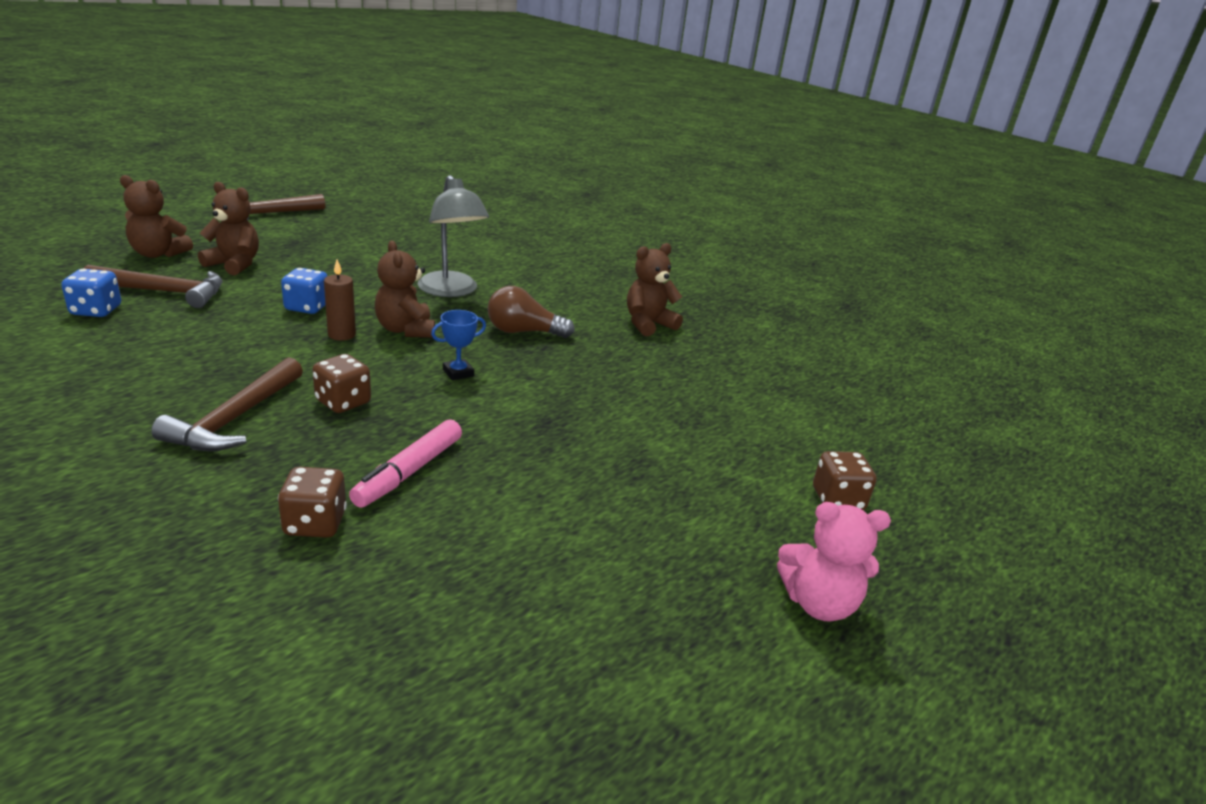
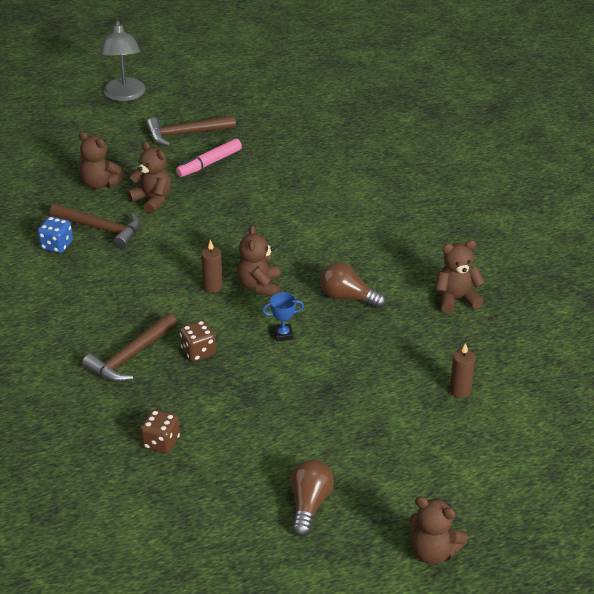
camera: 25 degrees right, 10 degrees up
(307, 307) = (195, 254): blue dice -> none
(409, 472) = (224, 415): pink marker -> pink marker (209, 163)
(451, 291) = (309, 244): grey lamp -> grey lamp (124, 95)
(598, 572) = (309, 505): none -> brown light bulb
(713, 405) = (460, 391): none -> brown candle
(818, 603) = (433, 552): pink teddy bear -> brown teddy bear
(837, 500) = (500, 486): brown dice -> none

